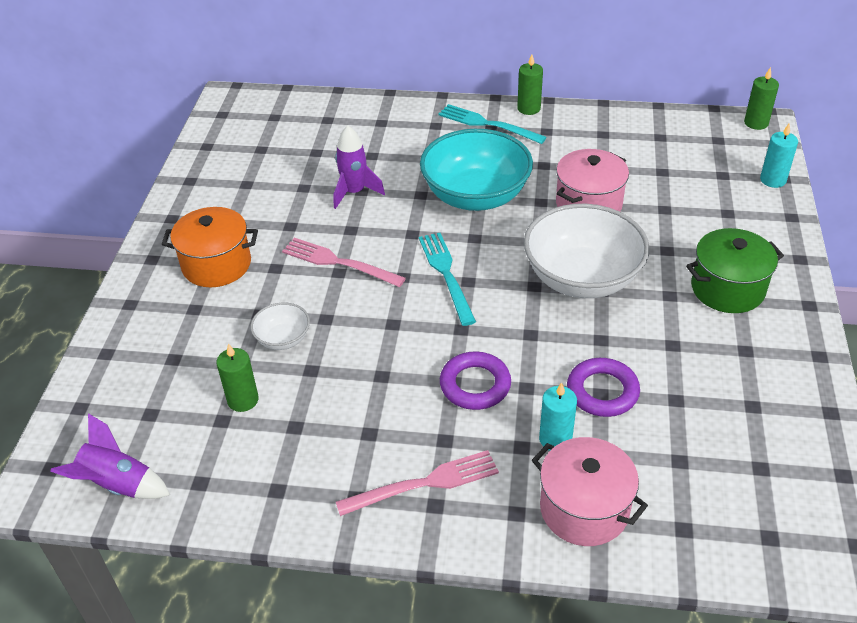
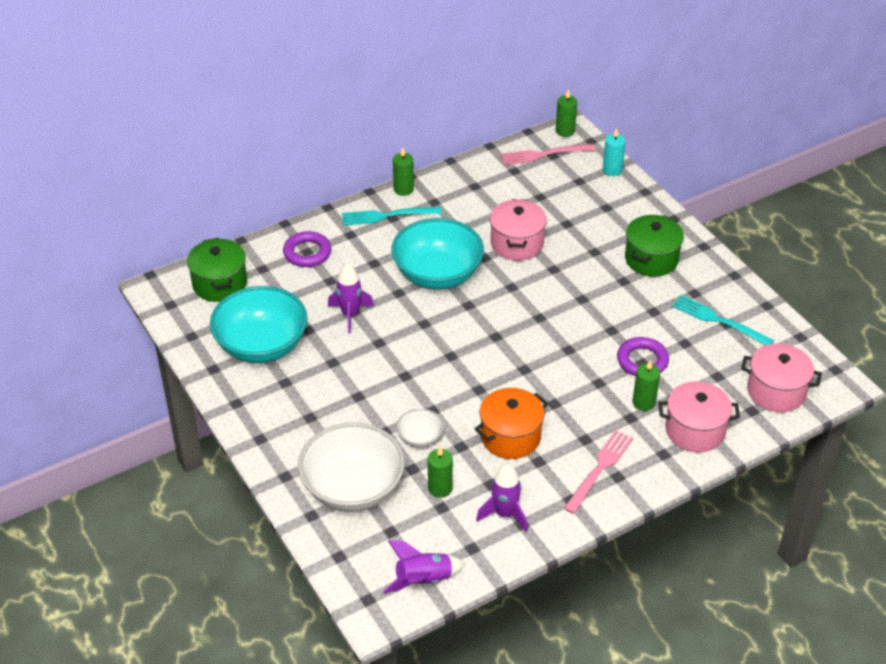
camera: 40 degrees left, 0 degrees up
(216, 264) = (313, 416): orange pot -> orange pot (510, 437)
(249, 181) = (261, 346): none -> turquoise bowl
(272, 468) = (505, 514): none -> purple rocket
(279, 116) = (220, 284): none -> green pot
(338, 262) = (396, 369): pink fork -> pink fork (543, 155)
(446, 274) = (476, 339): turquoise fork -> turquoise fork (718, 320)
(475, 385) = (568, 398): purple ring -> purple ring (307, 253)
(555, 439) = (644, 402): turquoise candle -> green candle
(582, 278) = (562, 297): white bowl -> white bowl (353, 488)
(741, 525) = (776, 391): none -> pink pot

